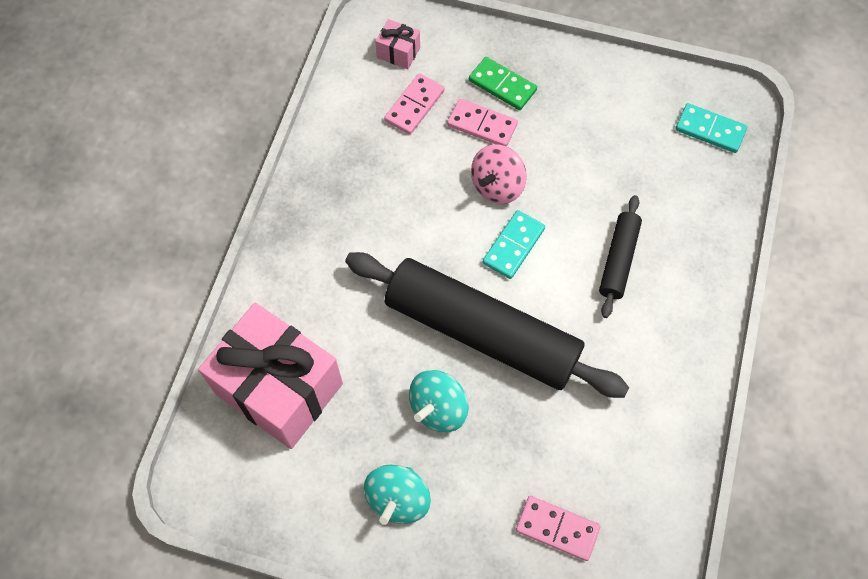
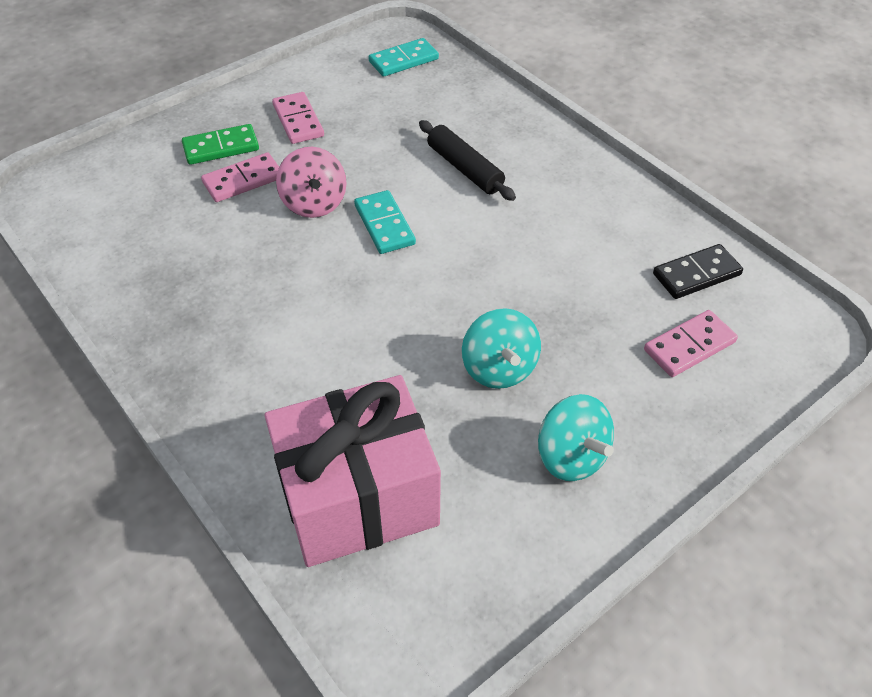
camera: 55 degrees left, 15 degrees down
(398, 53) = (99, 194): pink gift -> none
(414, 106) = (168, 213): pink domino -> pink domino (298, 121)
(481, 333) = (449, 293): black rolling pin -> none
(638, 497) = (696, 274): none -> black domino

